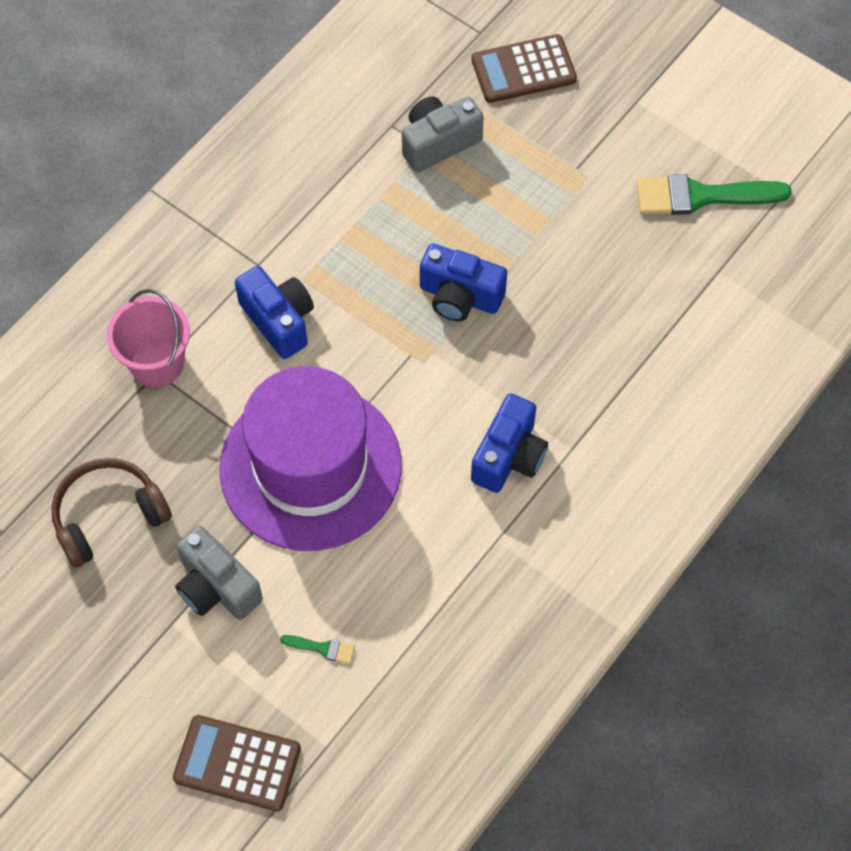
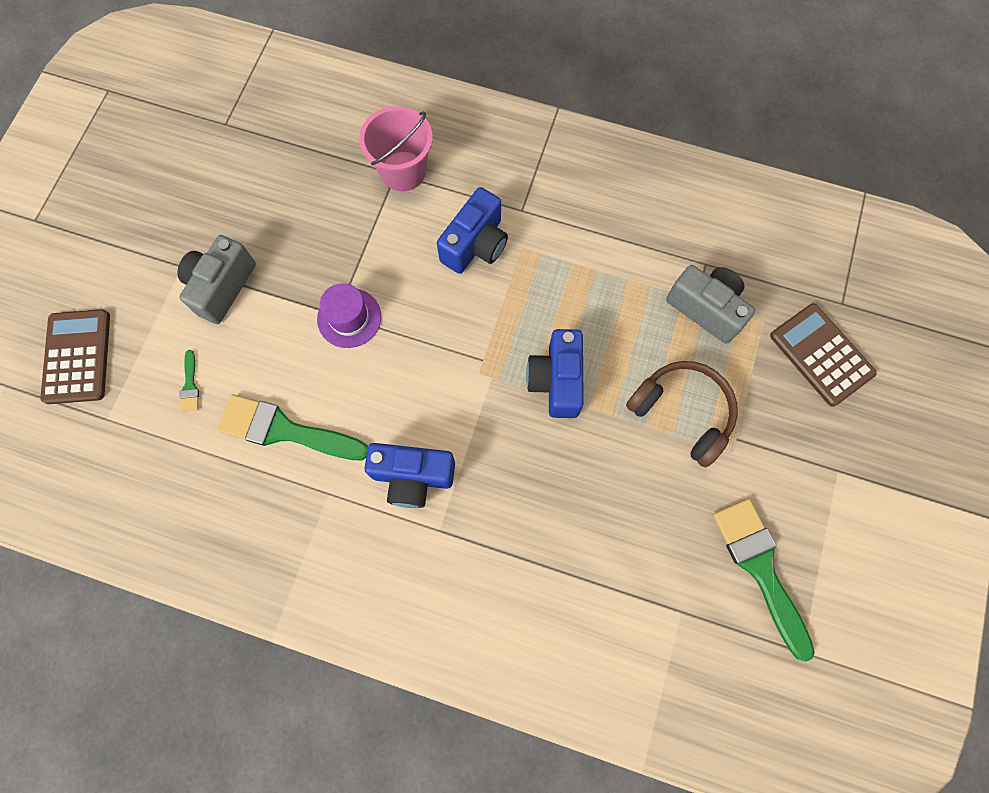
camera: 70 degrees right, 10 degrees up
(108, 516) = (259, 188): brown headphones -> brown headphones (682, 412)
(310, 467) = (349, 318): purple hat -> purple hat, size x0.40
(412, 564) = (285, 430): none -> green brush

